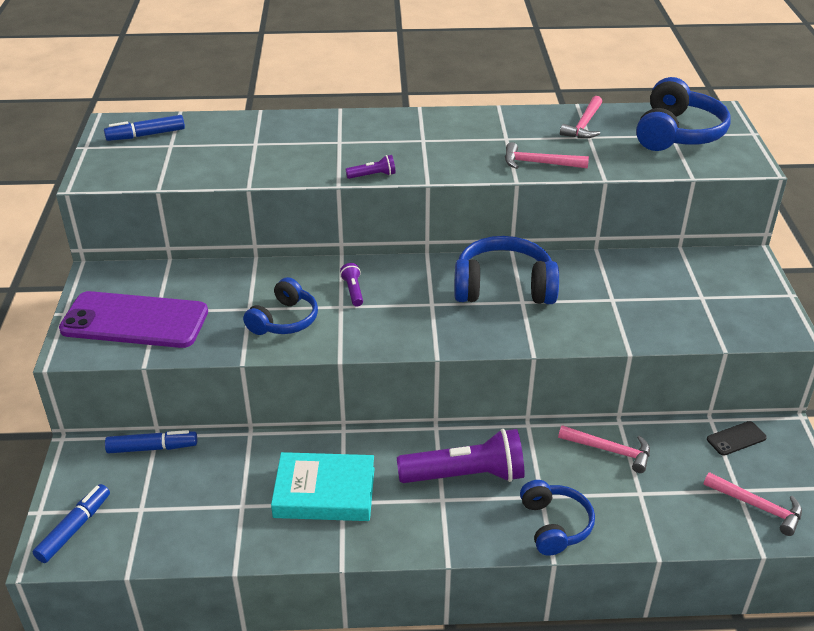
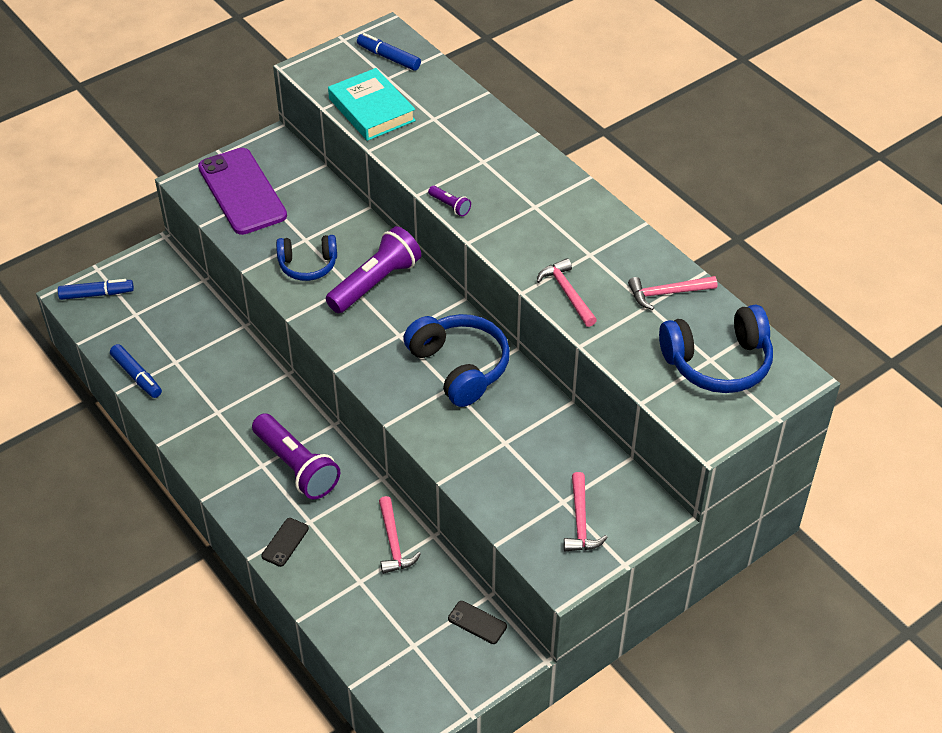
camera: 55 degrees right, 10 degrees up
(152, 448) = (191, 285): blue marker -> blue marker (137, 376)
(324, 492) = (219, 397): turquoise book -> turquoise book (371, 110)
(353, 291) = (375, 282): purple flashlight -> purple flashlight, size x2.30
(554, 525) = (285, 542): blue headphones -> black phone
(757, 507) = (403, 665): pink hammer -> pink hammer (580, 521)

